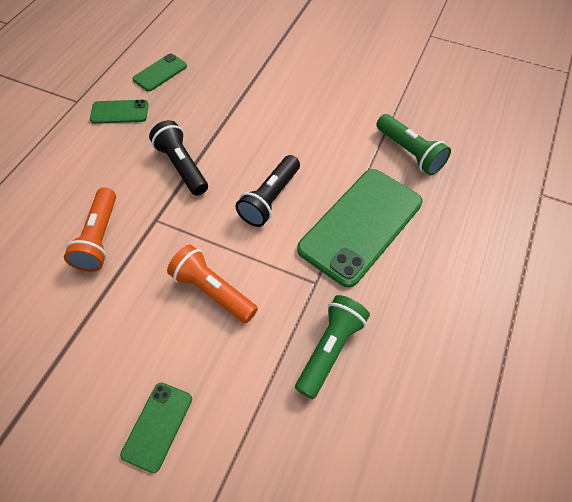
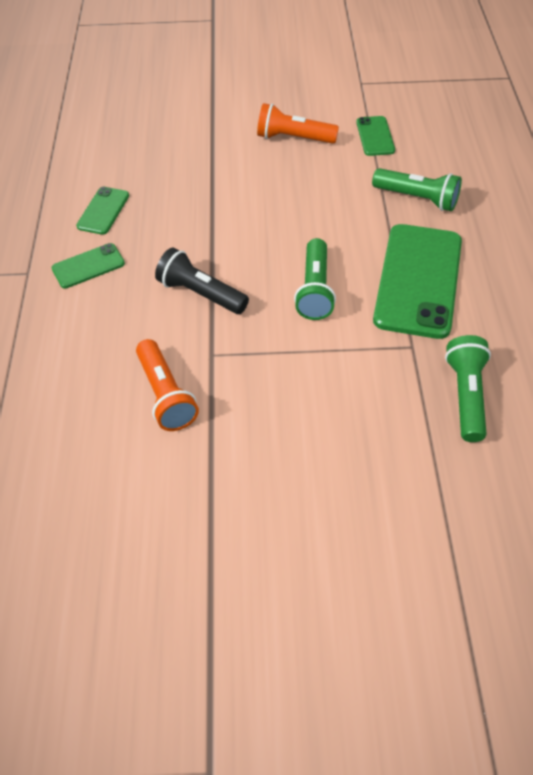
camera: 25 degrees left, 5 degrees down
(157, 426) = (357, 530): green phone -> green phone (375, 136)
(212, 291) = (321, 394): orange flashlight -> orange flashlight (293, 138)
(270, 199) = (315, 290): black flashlight -> green flashlight

